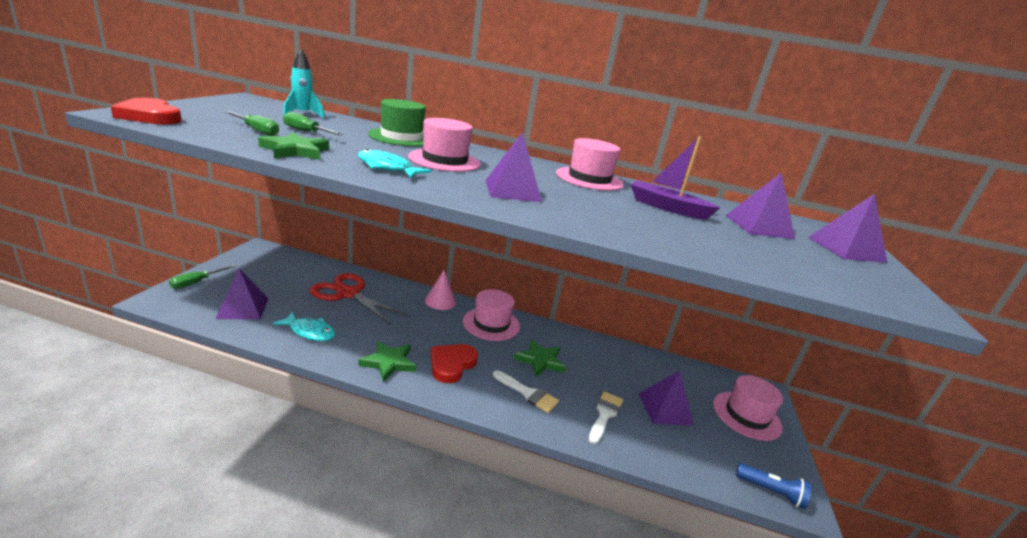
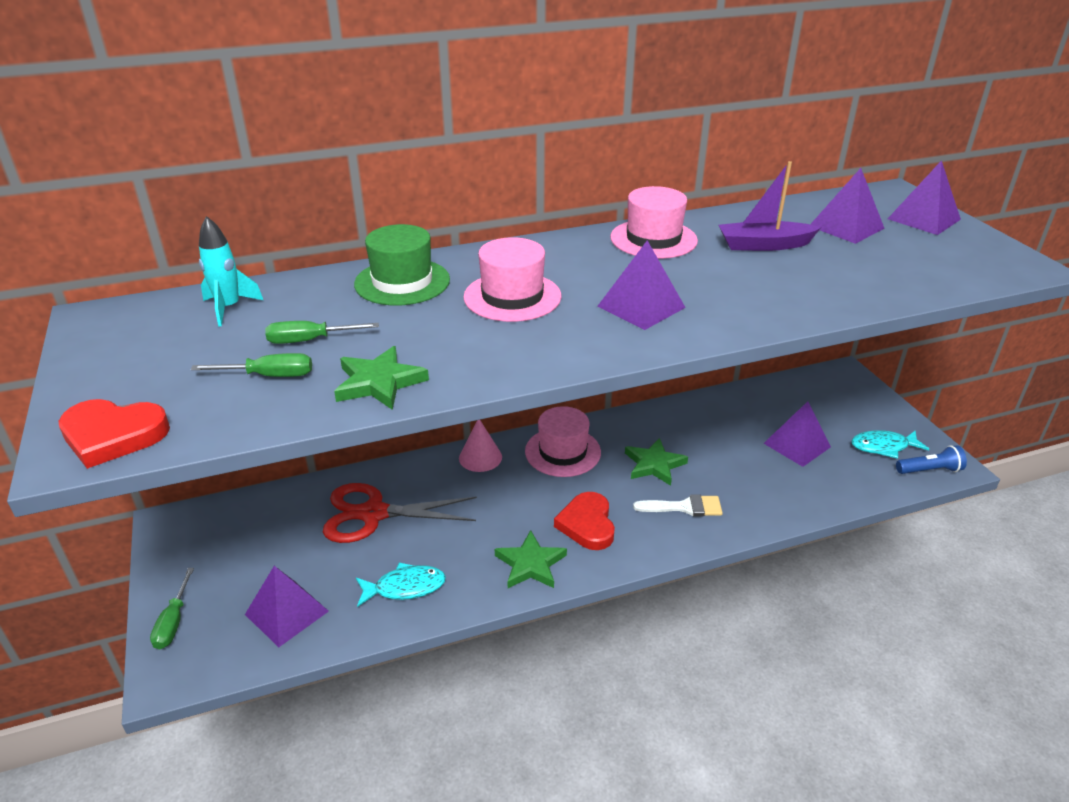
camera: 30 degrees left, 10 degrees up
(387, 168) = (500, 348): turquoise fish -> turquoise fish (883, 447)
(604, 415) = (762, 484): white brush -> none
(746, 415) = (855, 409): pink hat -> none

